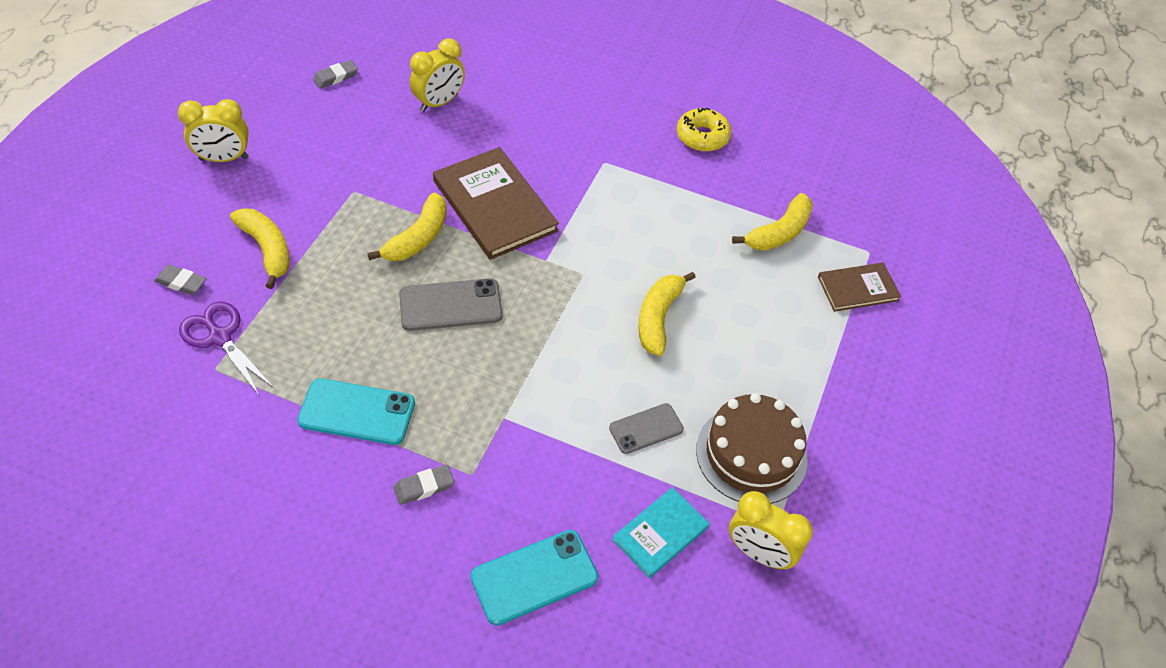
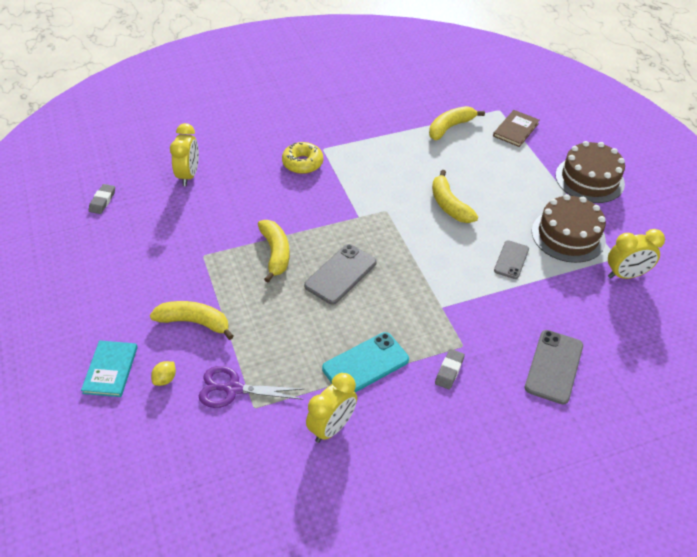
camera: 40 degrees left, 5 degrees down
(181, 282) = (165, 379): grey eraser -> yellow lemon
(224, 159) = (92, 293): yellow clock -> yellow clock (331, 427)
(494, 206) = (295, 208): brown book -> none
(534, 577) = (554, 366): turquoise phone -> grey phone
(660, 533) = (578, 300): turquoise book -> turquoise book (110, 370)
(702, 136) = (355, 105): yellow donut -> yellow donut (302, 163)
(779, 232) = (450, 127): yellow banana -> yellow banana turned 135 degrees counterclockwise
(872, 412) = (589, 179): none -> brown cake

